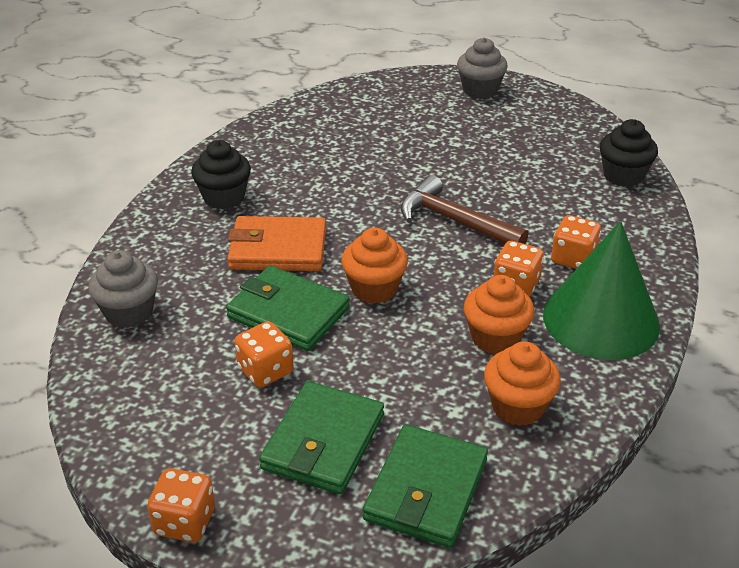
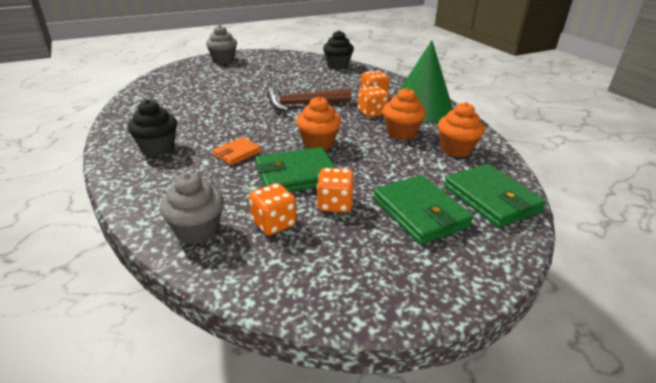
camera: 50 degrees left, 5 degrees down
(185, 522) = (438, 300): orange dice -> orange dice (274, 223)
(278, 249) = (237, 153): orange wallet -> orange wallet, size x0.57

